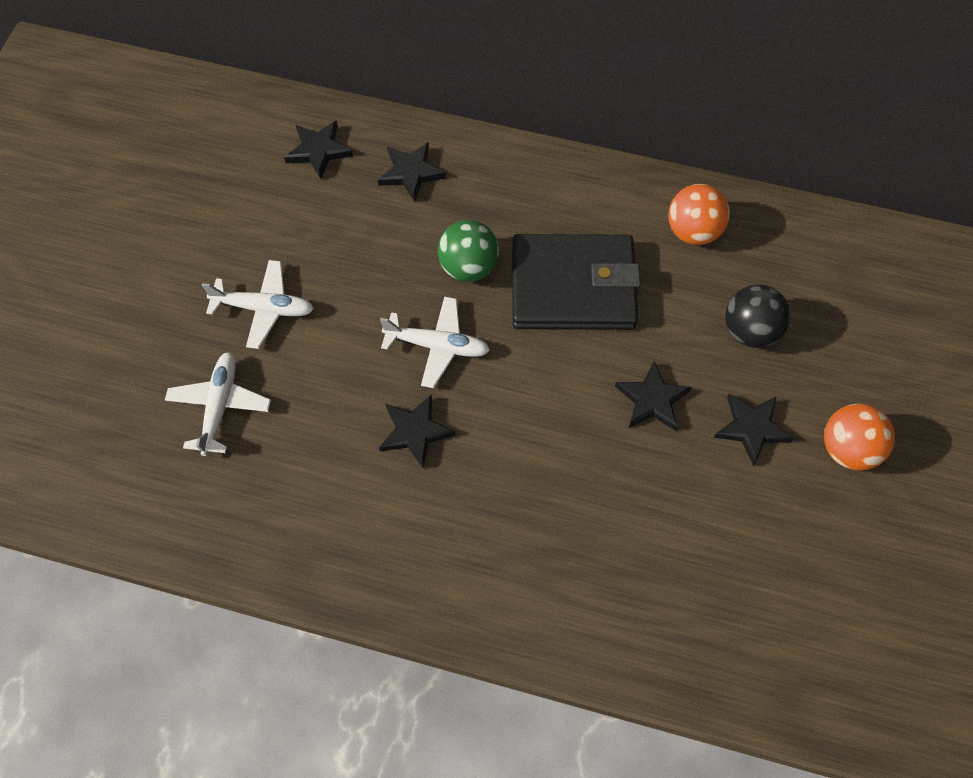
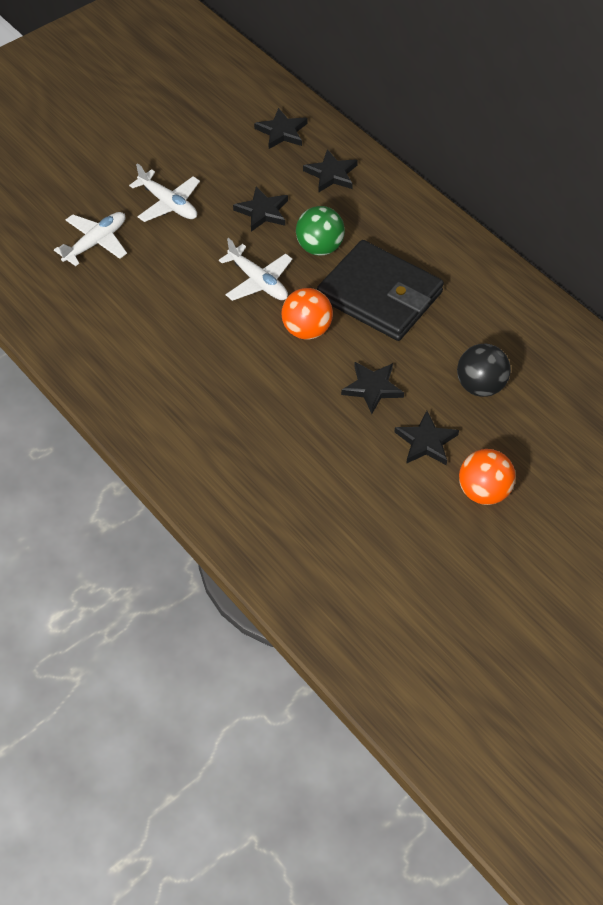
camera: 35 degrees right, 10 degrees down
(415, 432) = (201, 321): black star -> black star (262, 211)
(693, 231) = (497, 306): orange ball -> orange ball (307, 330)

